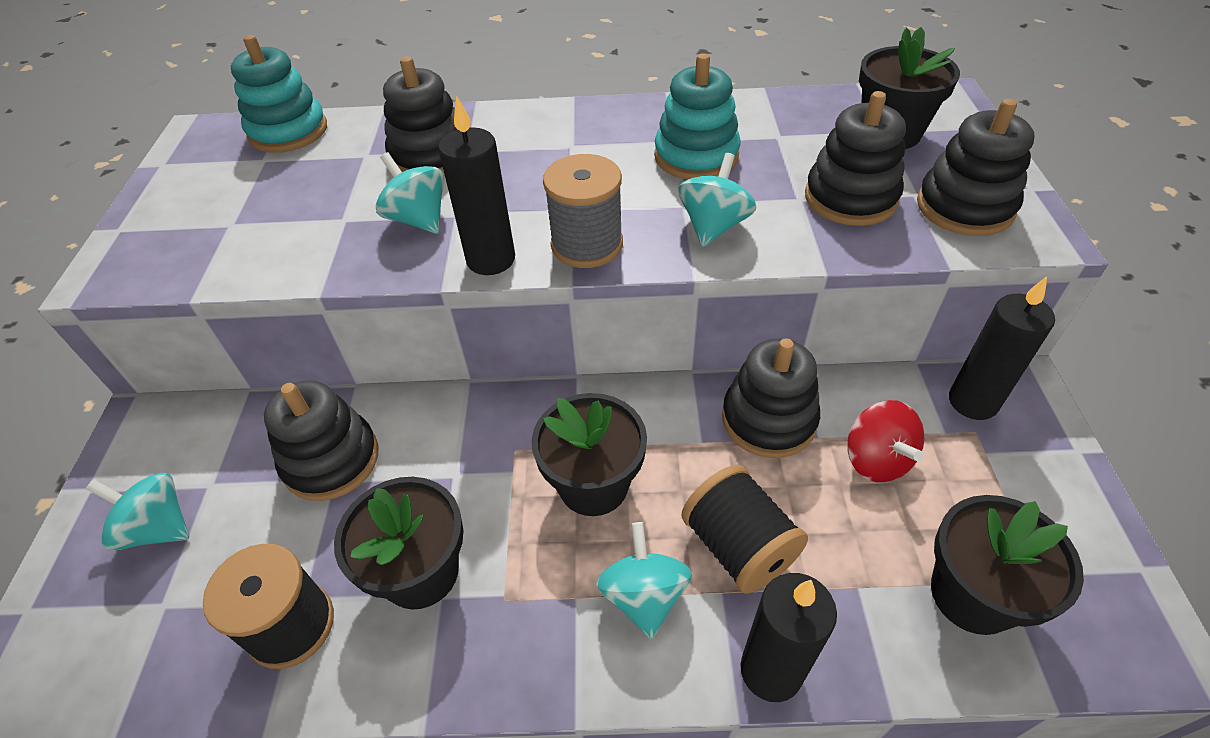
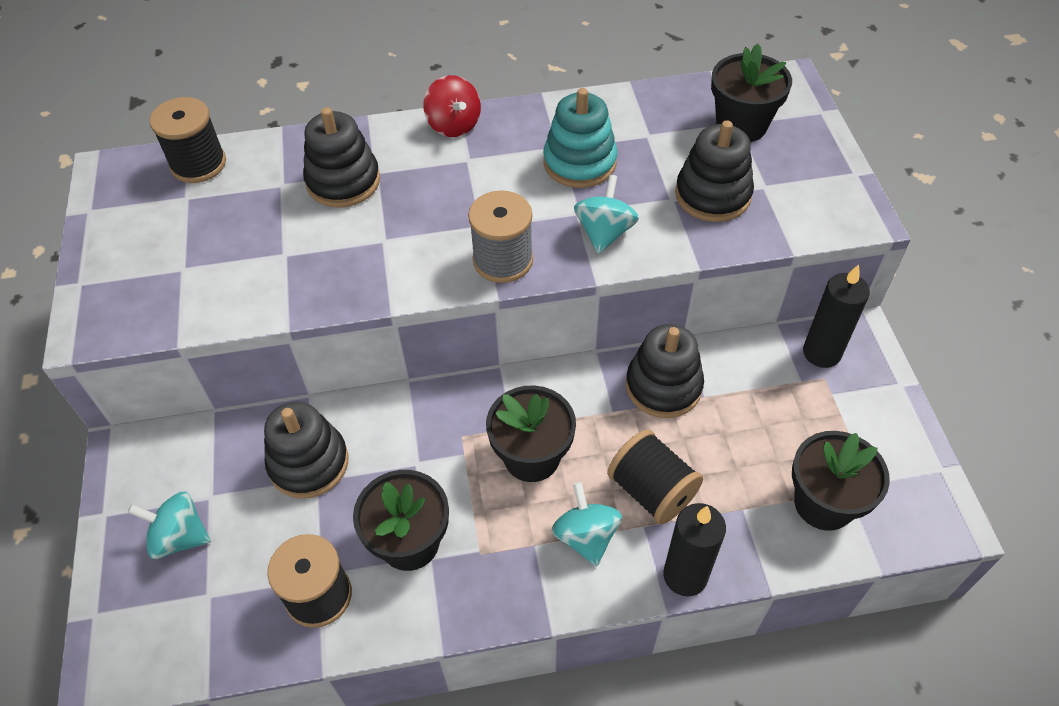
camera: 10 degrees left, 5 degrees up
(288, 131) = (198, 164): turquoise stacking toy -> black spool
(418, 219) = (351, 248): turquoise spinning top -> none
(491, 259) = (425, 282): black candle -> none
(876, 459) = (750, 409): red spinning top -> red spinning top (454, 125)
(964, 207) = (803, 196): black stacking toy -> none

